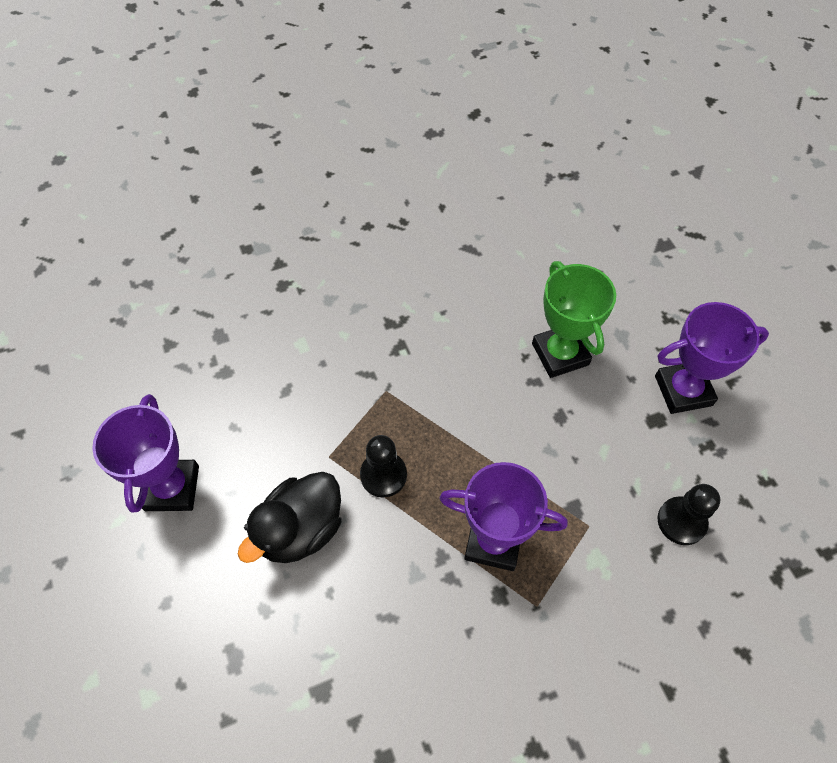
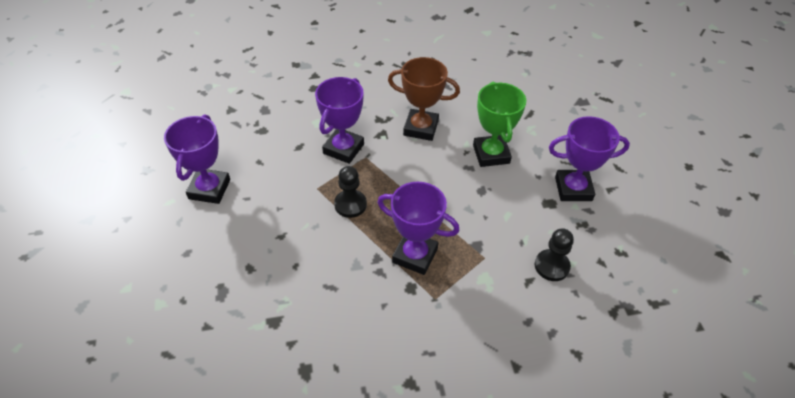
camera: 10 degrees right, 10 degrees down
(300, 530) = (286, 226): black duck -> none
(351, 383) = (343, 149): none -> purple trophy
(453, 328) = (421, 128): none -> brown trophy

